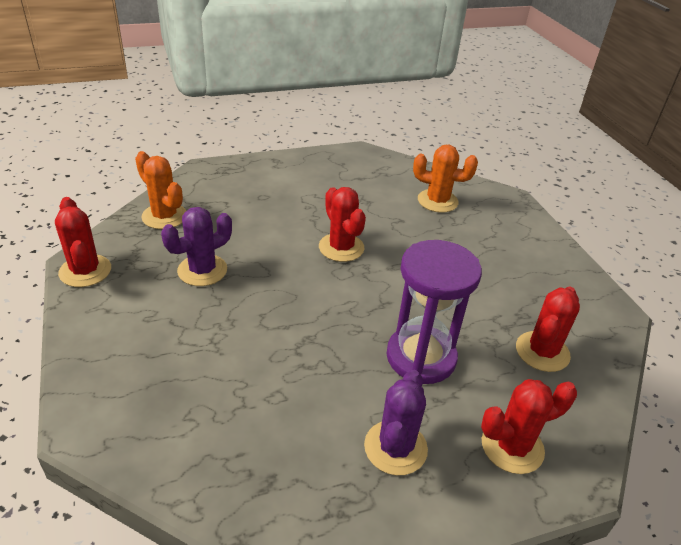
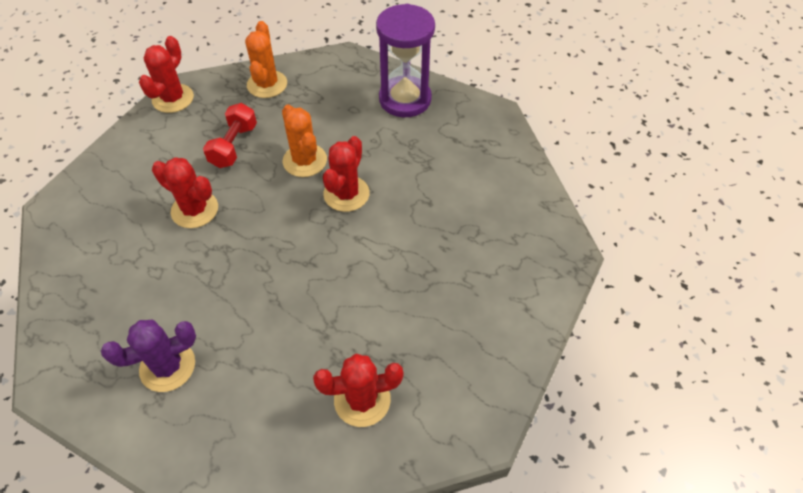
camera: 50 degrees right, 15 degrees up
(202, 270) = (234, 146): purple cactus -> red dumbbell
(421, 357) = (272, 324): purple hourglass -> purple hourglass (405, 99)
(437, 201) = (489, 206): orange cactus -> orange cactus (305, 161)
(512, 446) = (231, 438): red cactus -> red cactus (195, 210)

